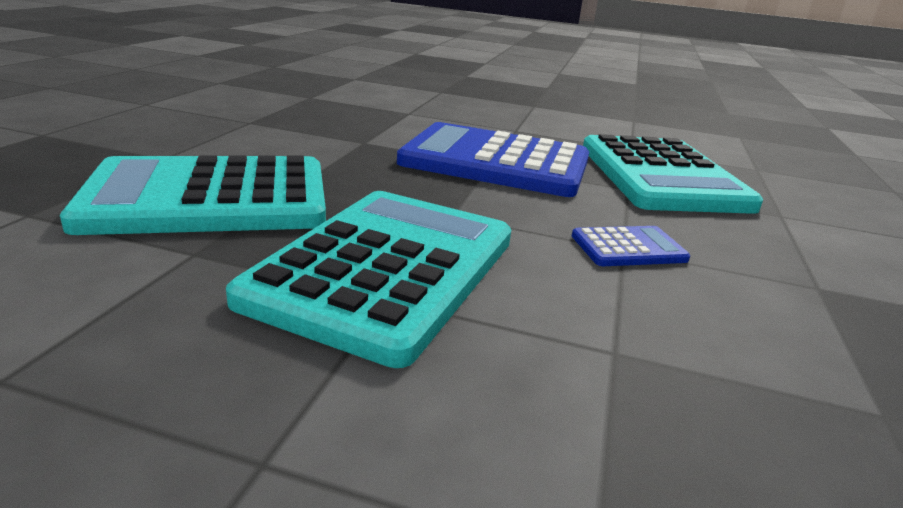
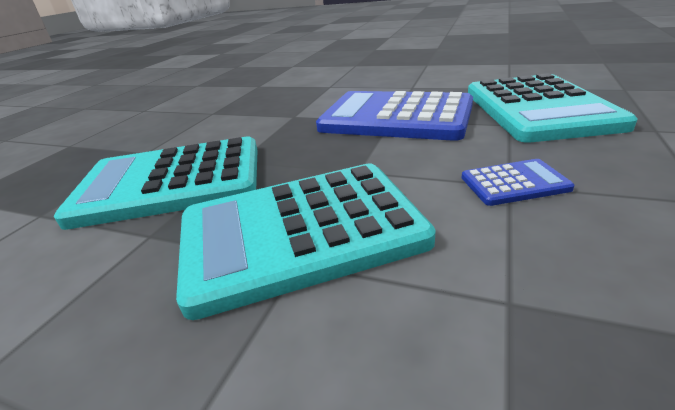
camera: 10 degrees right, 5 degrees up
(386, 269) = (300, 232): turquoise calculator -> turquoise calculator turned 135 degrees counterclockwise

